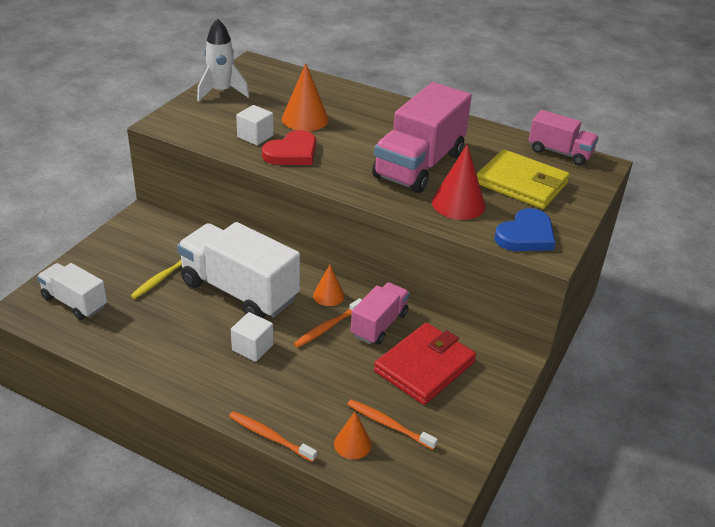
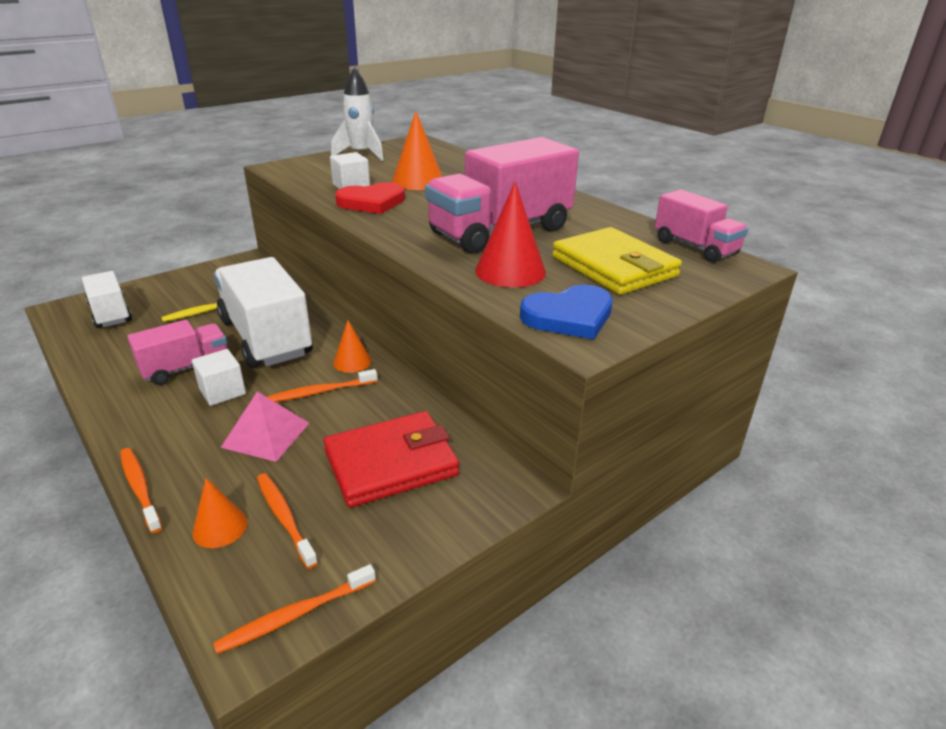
camera: 25 degrees right, 5 degrees down
(320, 372) = (266, 435): none -> pink pyramid
(379, 324) = (380, 403): pink truck -> pink truck (186, 368)
(448, 478) = (294, 615): none -> orange toothbrush

